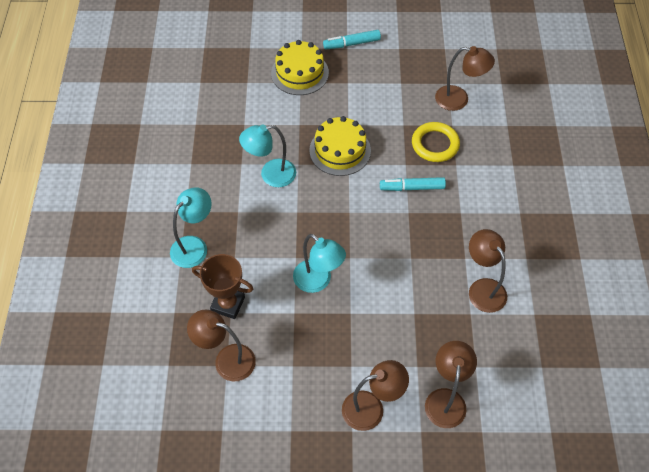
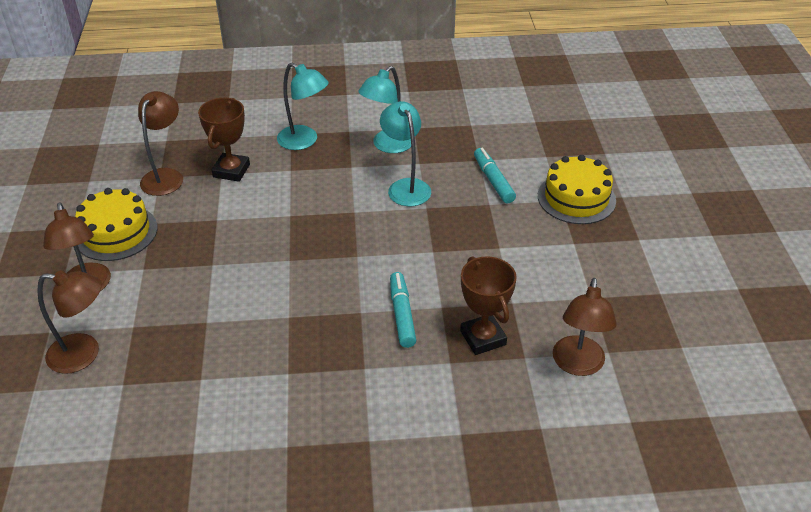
camera: 85 degrees right, 15 degrees down
(318, 281) = (256, 235): turquoise lamp -> turquoise lamp (387, 146)
(340, 150) = (454, 242): yellow cake -> yellow cake (116, 232)
(351, 44) = (649, 243): turquoise marker -> turquoise marker (493, 180)
(435, 144) = (483, 338): yellow ring -> brown trophy
(482, 288) = (238, 392): brown lamp -> none

